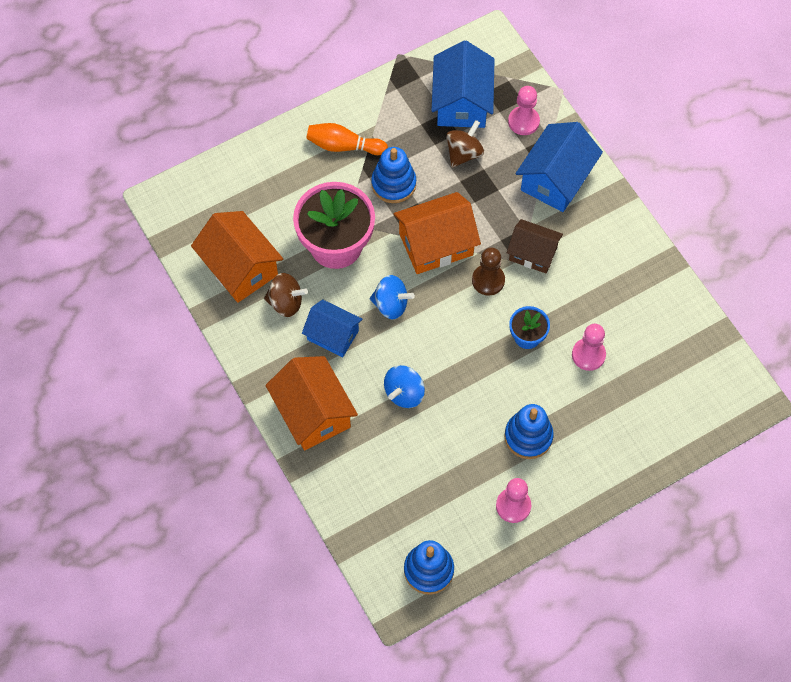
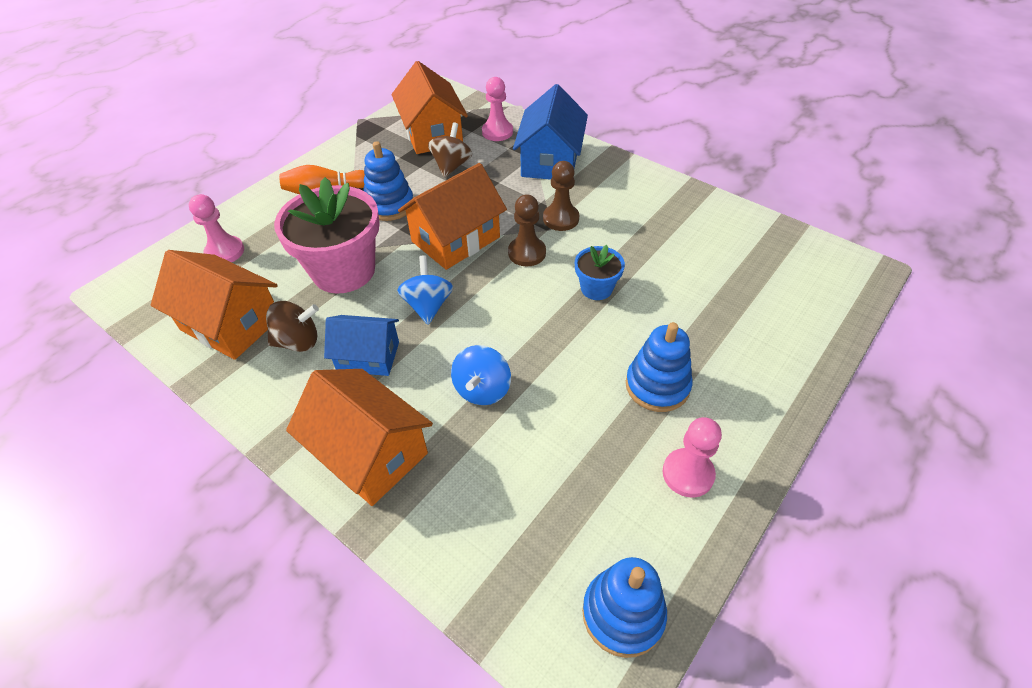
camera: 20 degrees left, 15 degrees down
(391, 305) = (428, 305): blue spinning top -> blue spinning top turned 90 degrees counterclockwise
(462, 102) = (432, 134): blue house -> orange house
(533, 253) = (561, 219): brown house -> brown pawn
(588, 355) = (671, 284): pink pawn -> pink pawn (225, 252)

